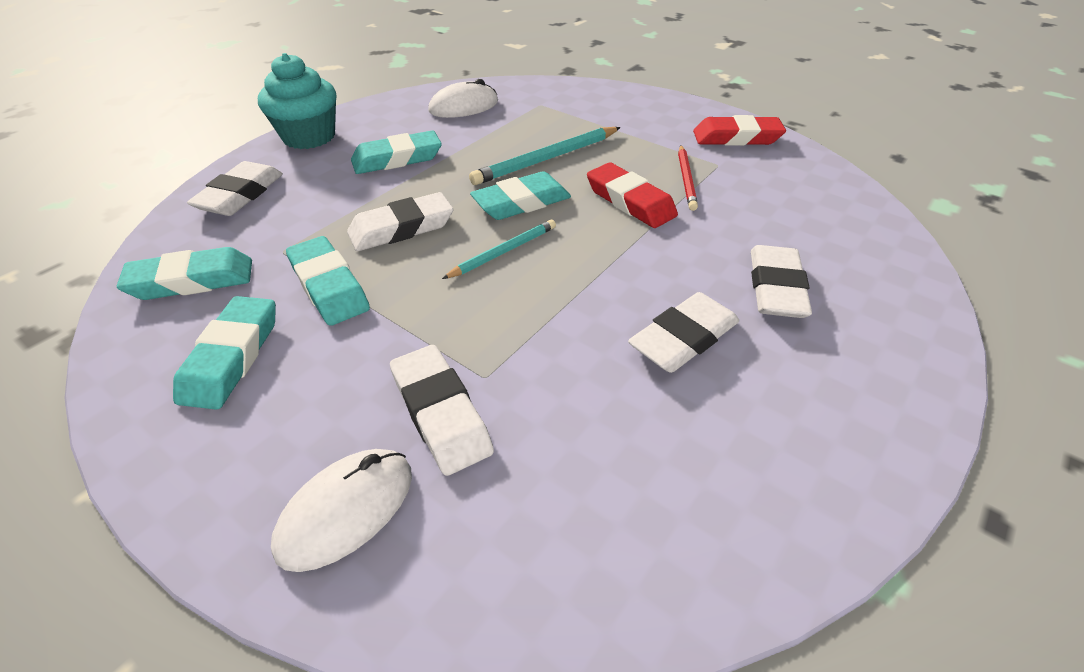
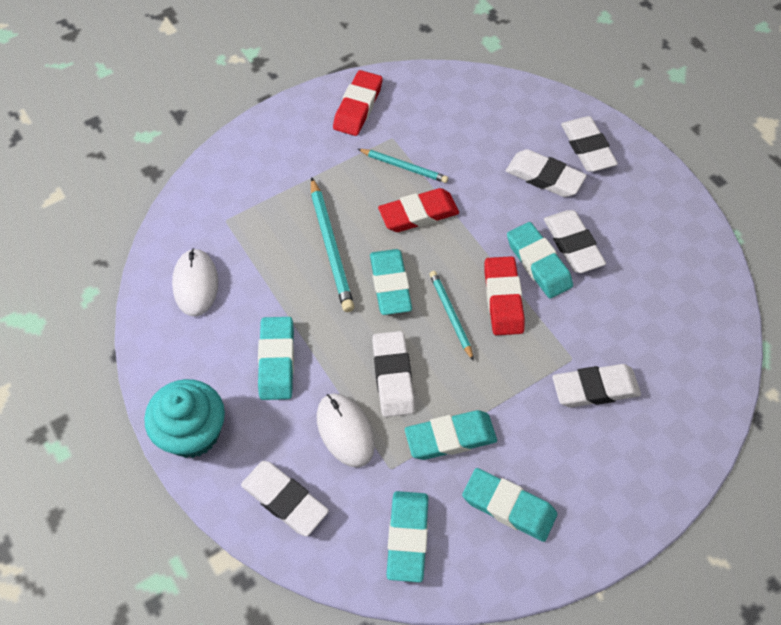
camera: 70 degrees left, 15 degrees up
(346, 510) = (649, 448): white mouse -> white mouse (345, 431)
(550, 289) = (503, 299): none -> red eraser
(627, 310) = (538, 263): none -> turquoise eraser
(686, 179) = (404, 167): red pencil -> turquoise pencil
(871, 320) = (587, 148): none -> white eraser

